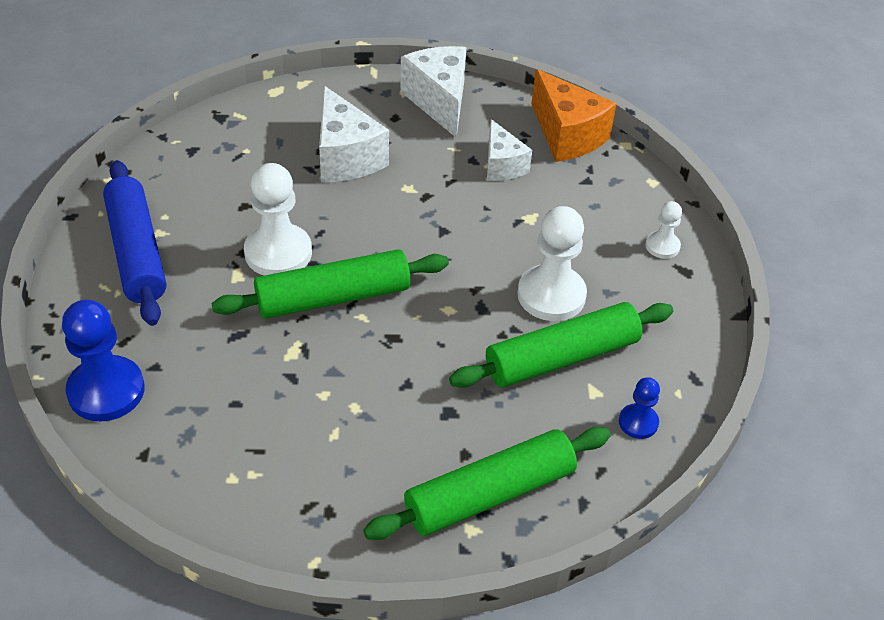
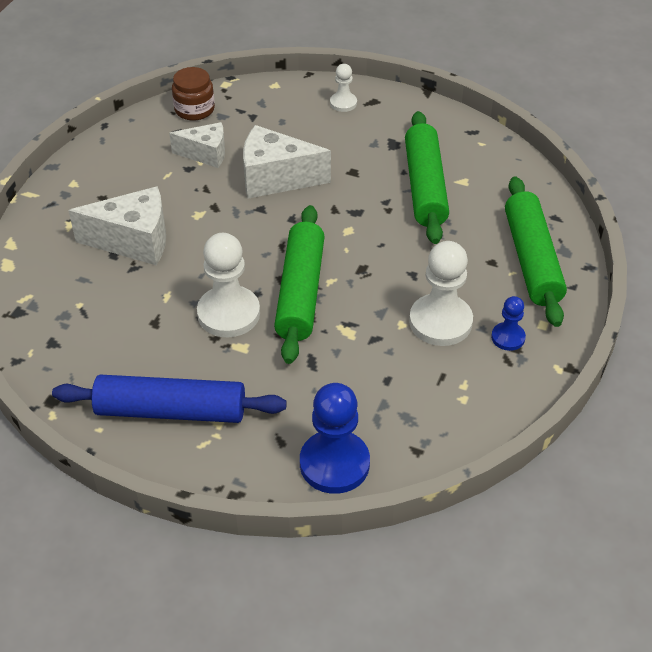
camera: 65 degrees left, 0 degrees up
(439, 101) = (101, 166): white cheese -> white cheese (275, 178)
(551, 295) = (362, 172): white pawn -> white pawn (440, 322)
(567, 135) = (194, 109): orange cheese -> brown jar
(638, 422) = (499, 170): blue pawn -> blue pawn (508, 337)

